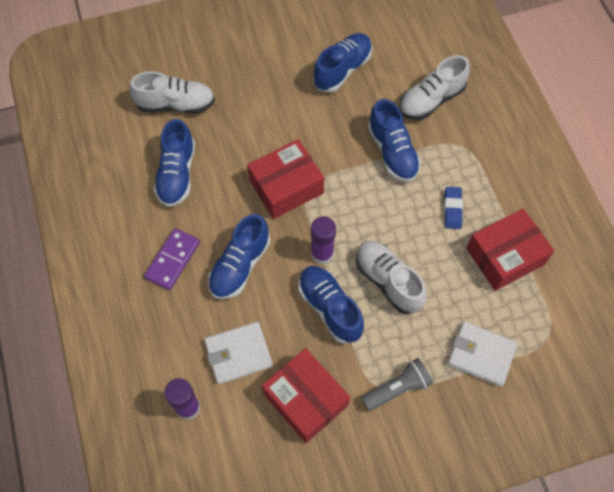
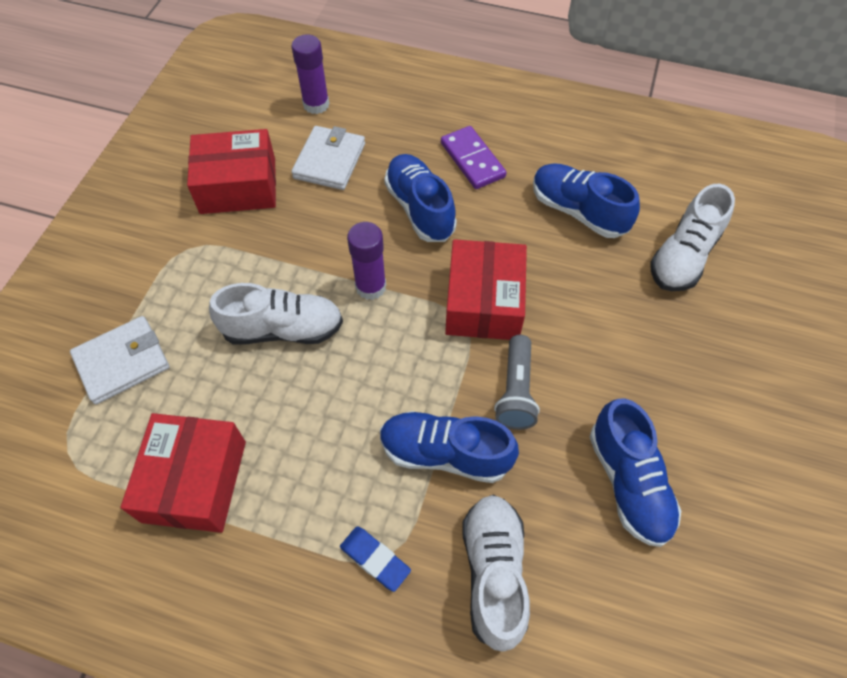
camera: 125 degrees right, 5 degrees down
(330, 308) = (304, 257): blue shoe -> none
(397, 388) = (172, 262): grey flashlight -> grey flashlight (515, 391)
(452, 209) = (307, 466): blue eraser -> blue eraser (375, 559)

